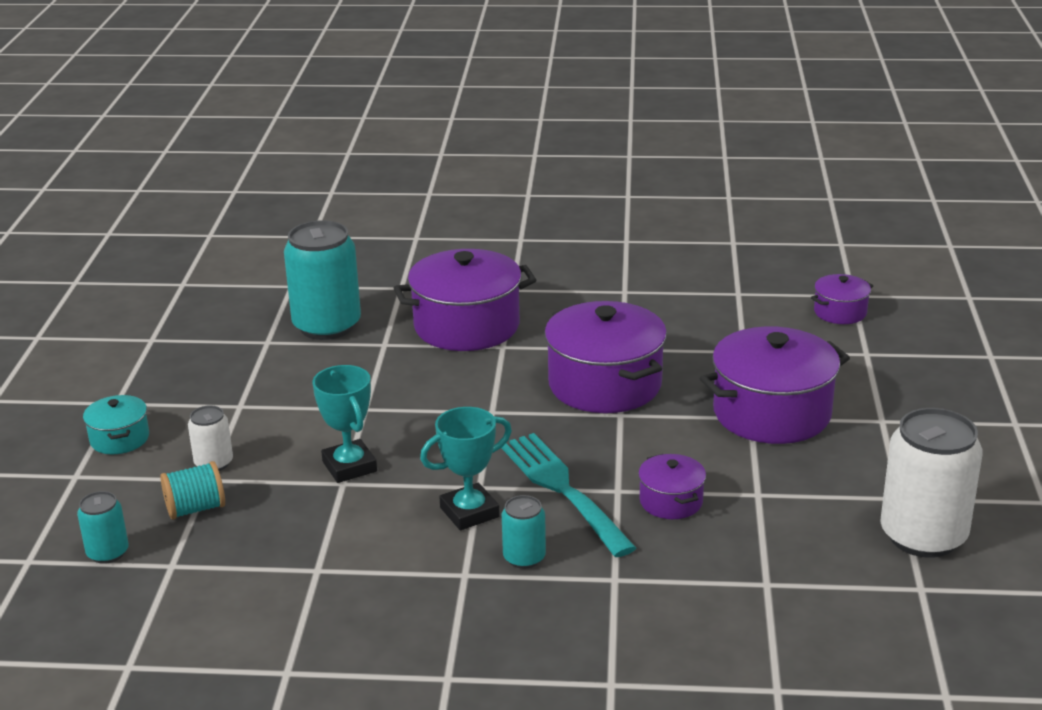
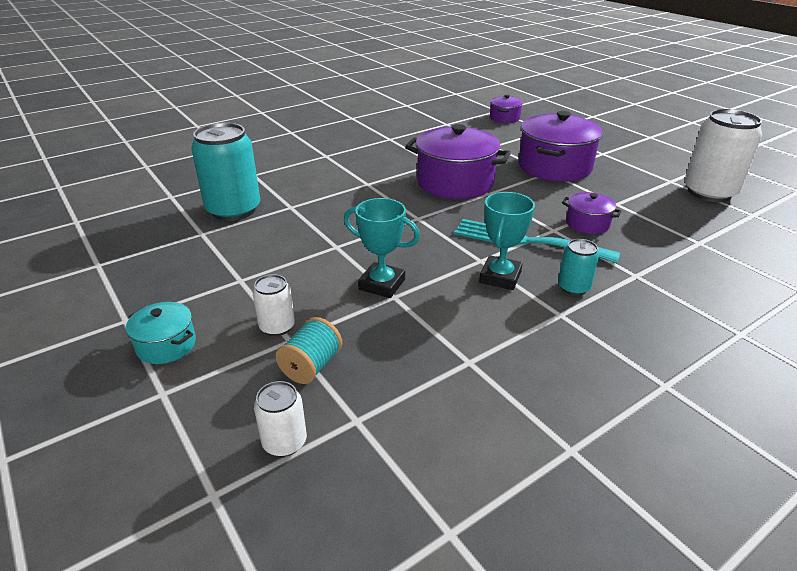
camera: 40 degrees left, 5 degrees up
(108, 553) = (284, 442): turquoise can -> white can
(467, 326) = (328, 181): purple pot -> none

